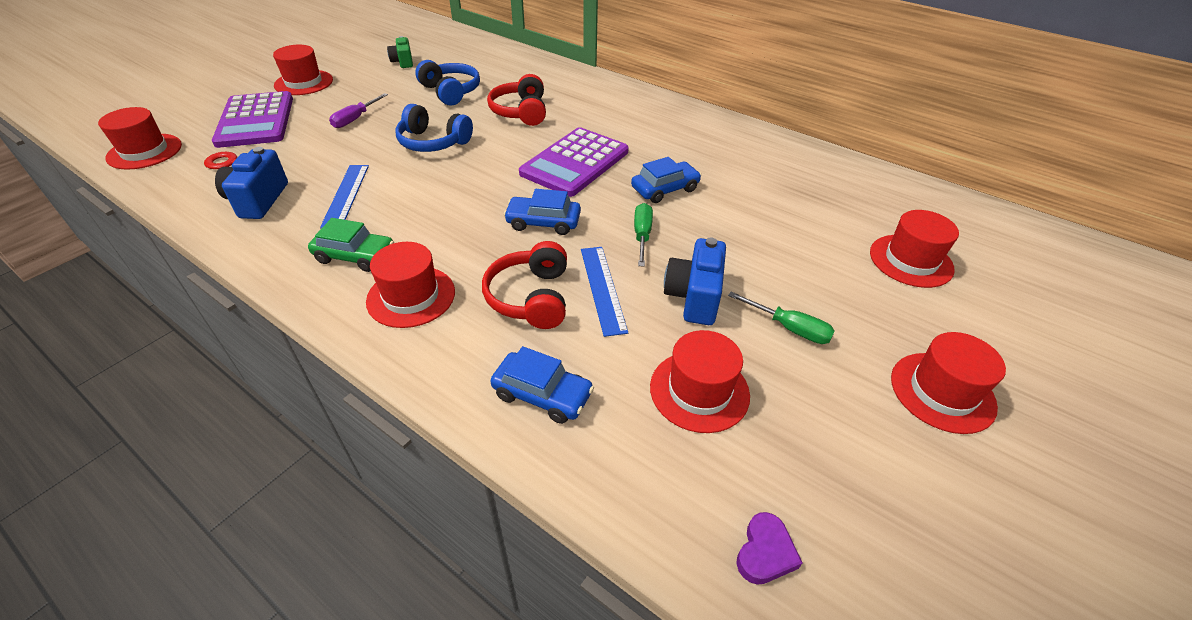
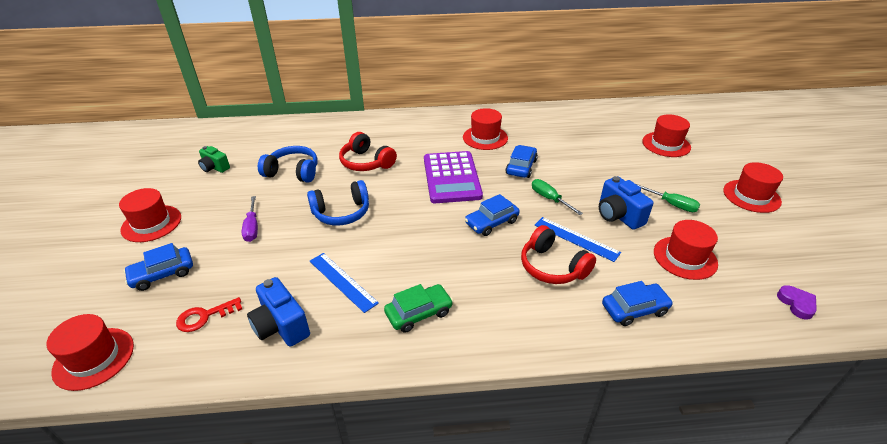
camera: 40 degrees left, 5 degrees down
(256, 120) = (162, 274): purple calculator -> blue car
(411, 296) = (493, 311): red hat -> red hat (485, 138)
(790, 328) = (672, 205): green screwdriver -> green screwdriver turned 45 degrees clockwise

